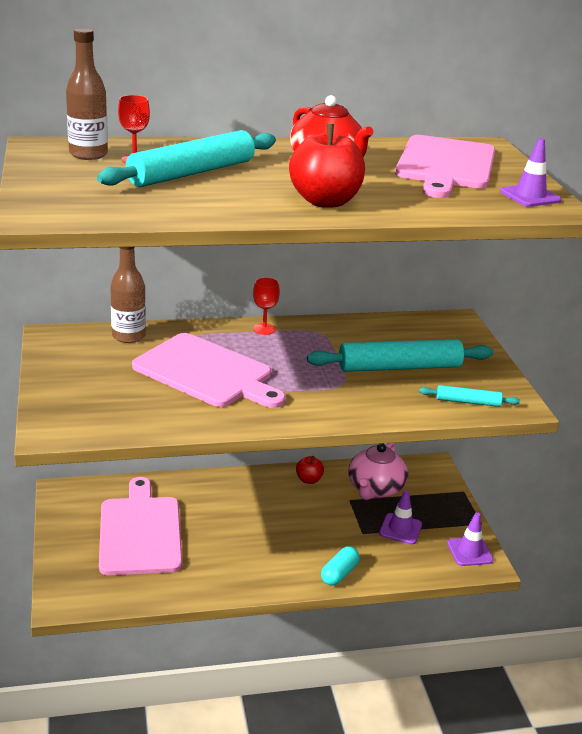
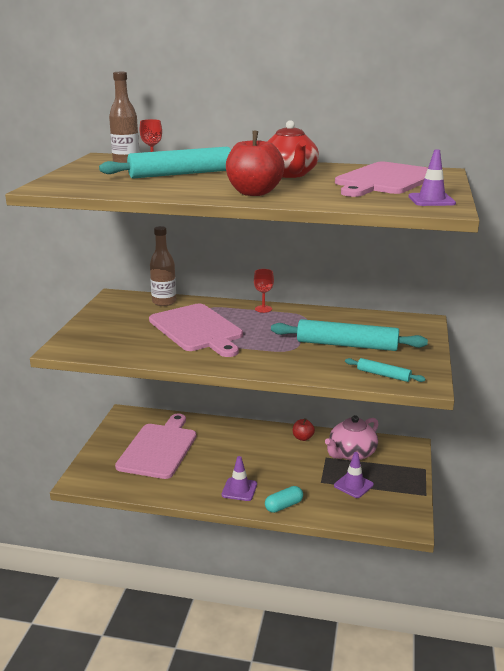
camera: 25 degrees right, 5 degrees down
(469, 552) = (401, 513): purple traffic cone -> purple traffic cone (239, 489)

